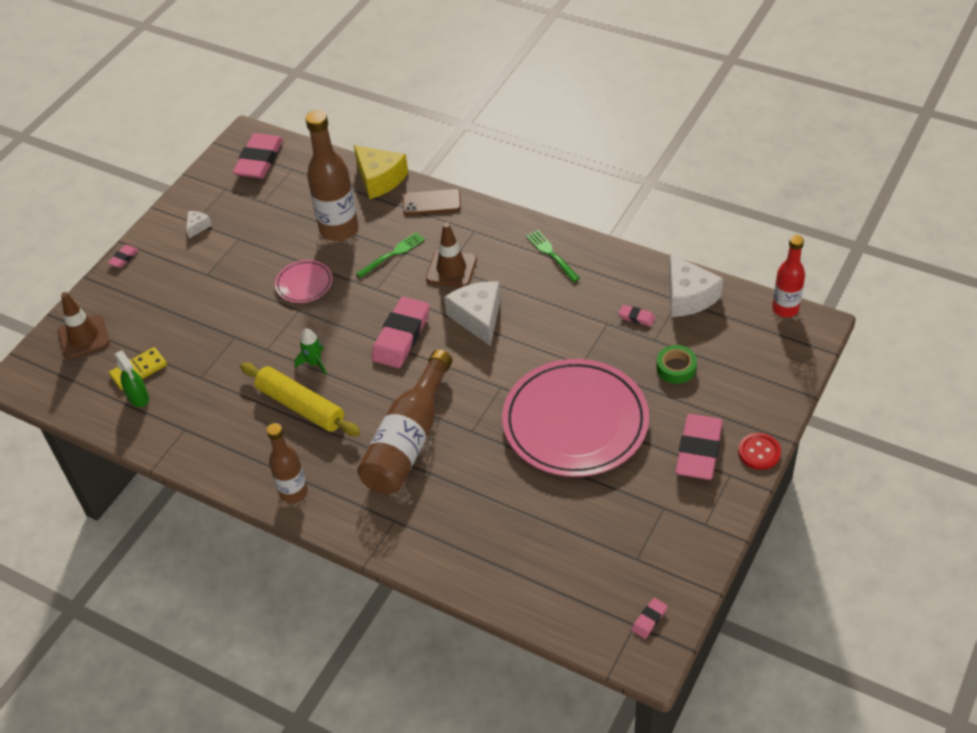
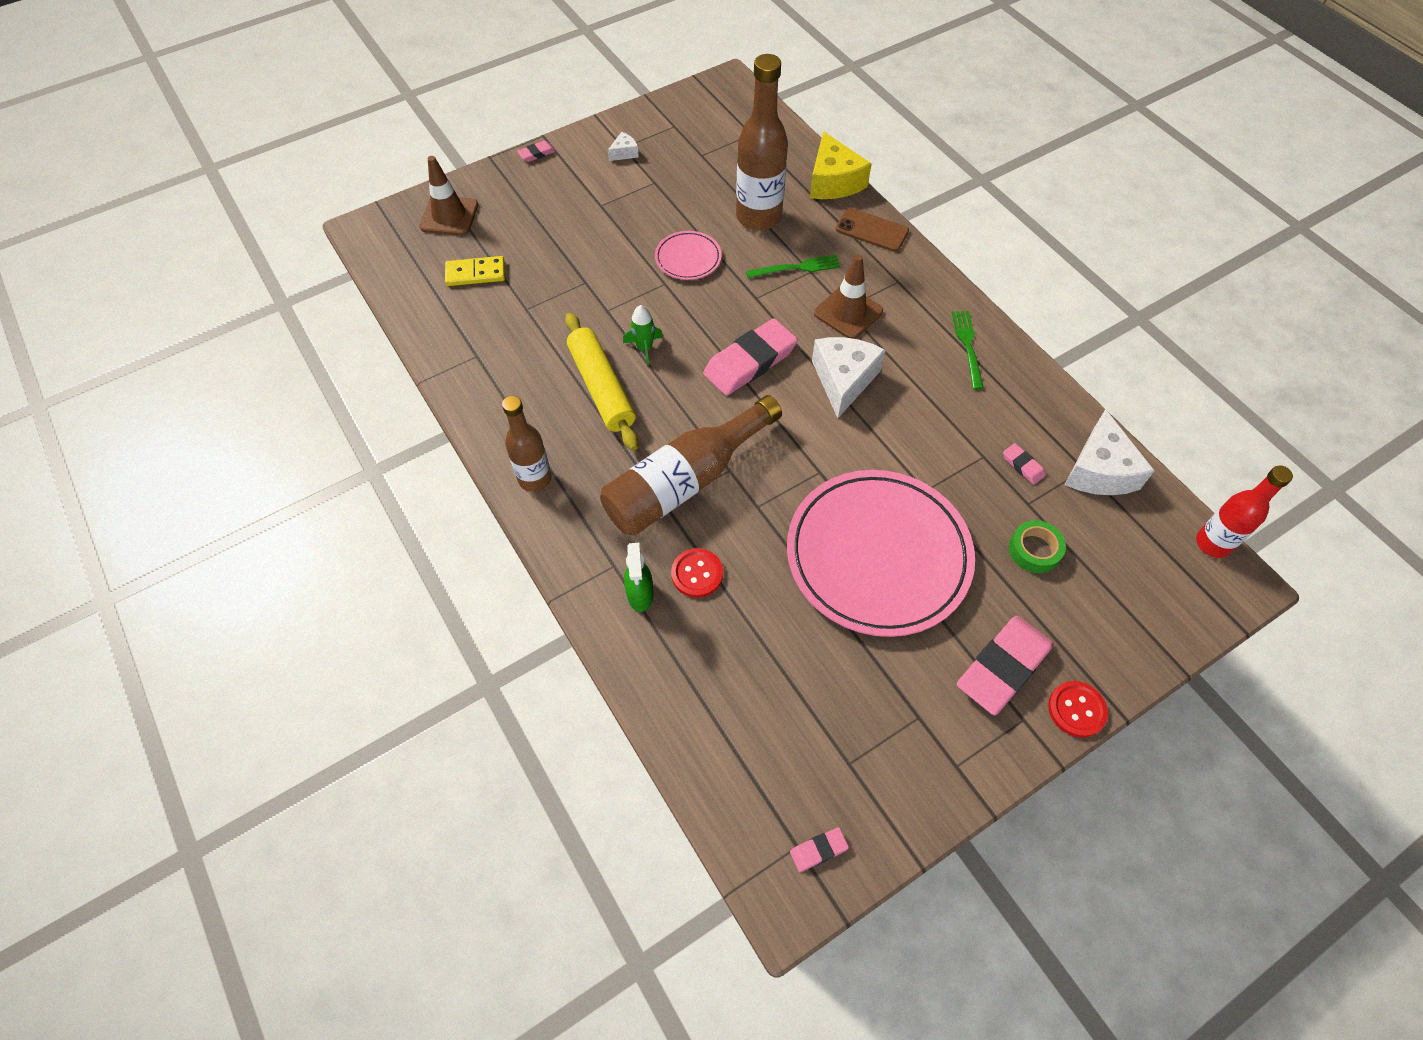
camera: 25 degrees right, 10 degrees up
(138, 398) = (457, 301): green spray bottle -> green spray bottle (640, 595)
(259, 160) = (726, 111): pink eraser -> none
(457, 496) = (697, 574): none -> red button

